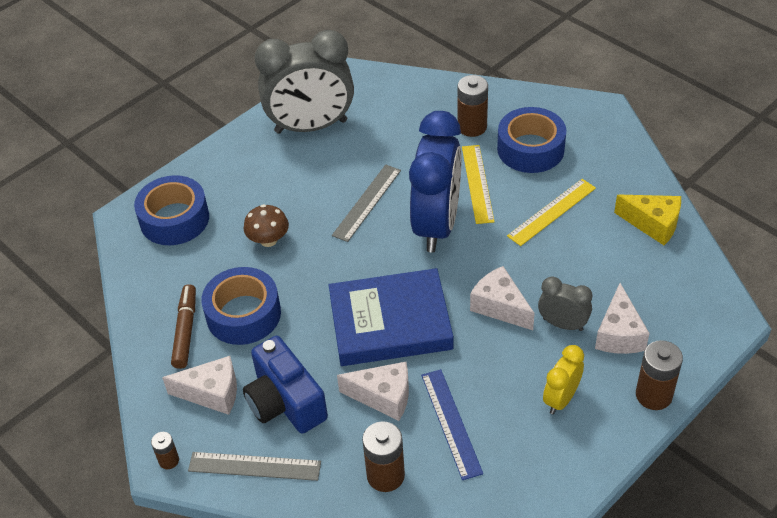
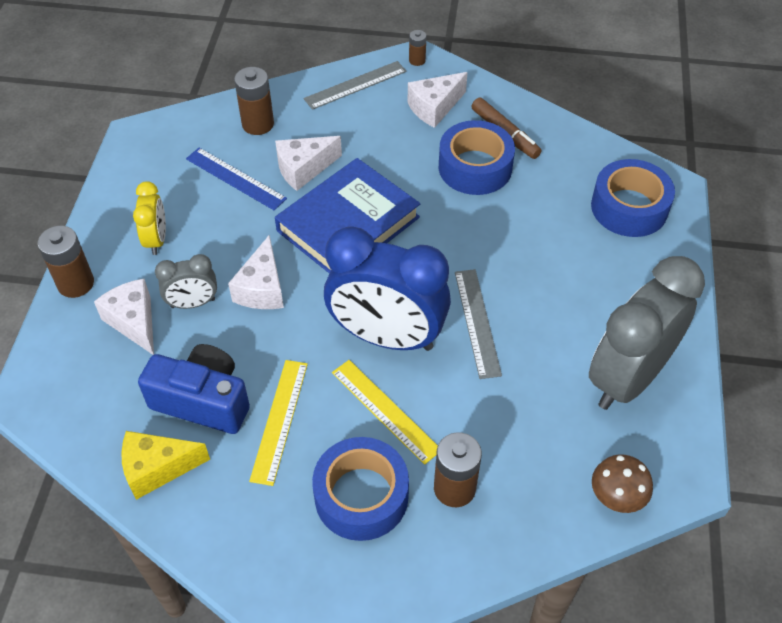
camera: 140 degrees right, 5 degrees up
(268, 240) = (526, 235): brown mushroom -> brown mushroom (616, 496)
(285, 402) = (375, 129): blue camera -> blue camera (203, 401)
(437, 225) = (387, 337): blue clock -> blue clock turned 45 degrees counterclockwise
(500, 307) = (262, 288): white cheese -> white cheese turned 90 degrees clockwise

